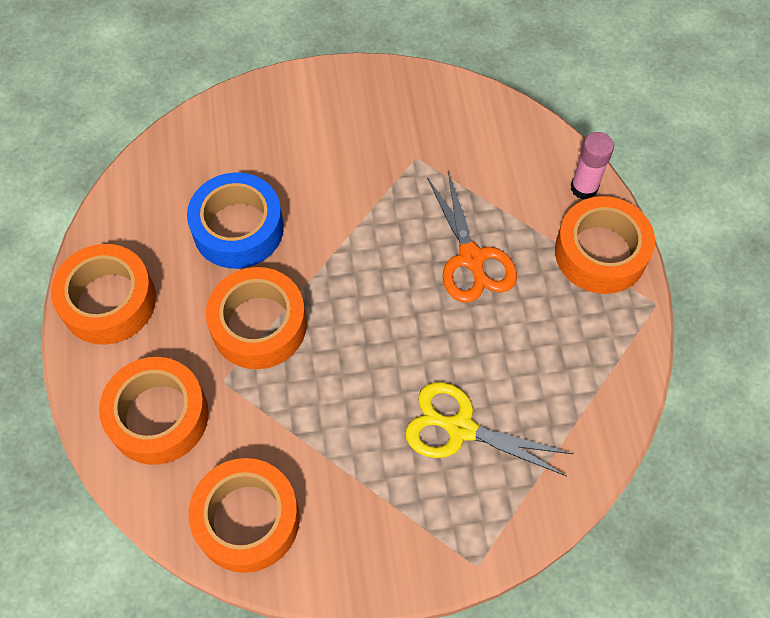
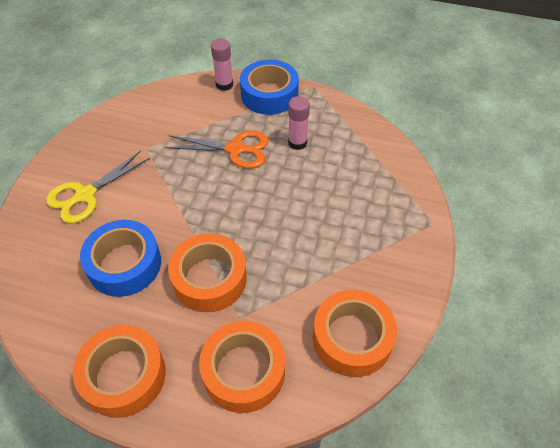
camera: 65 degrees left, 10 degrees down
(461, 428) = (344, 197): yellow scissors -> yellow scissors (85, 195)
(527, 329) = (297, 143): none -> pink glue stick
(600, 253) = (269, 94): orange tape -> blue tape

